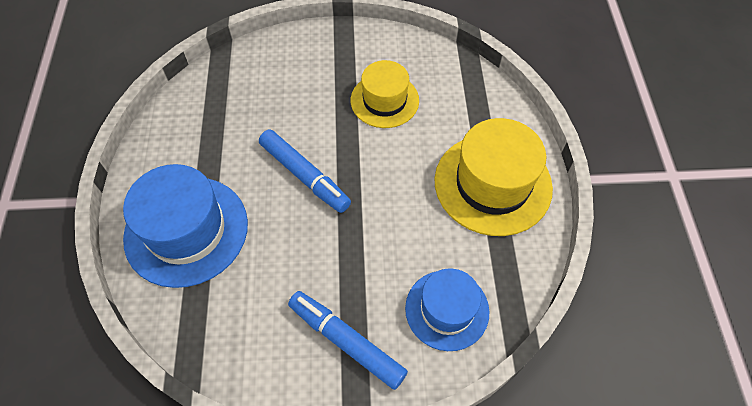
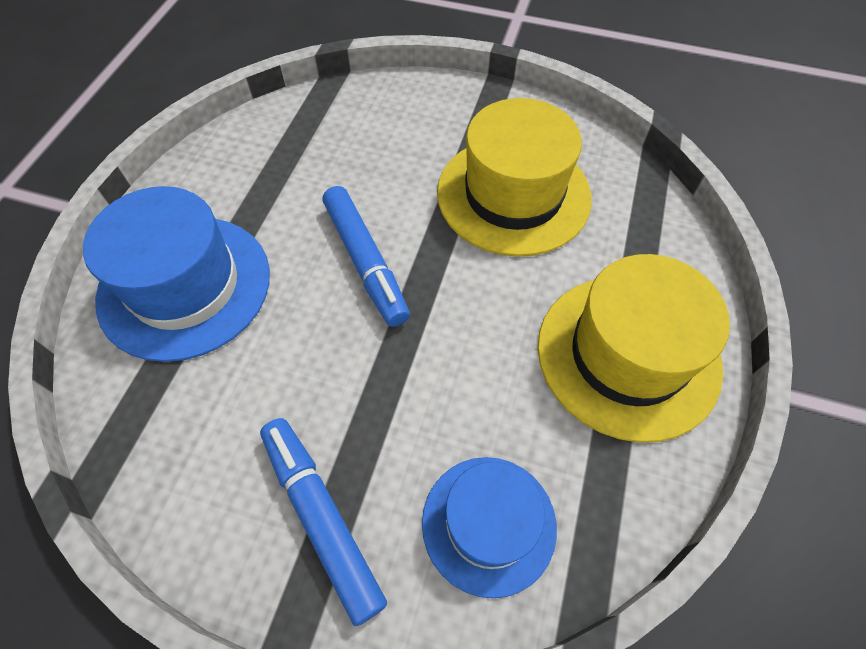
camera: 20 degrees right, 0 degrees up
(384, 100) = (513, 194): yellow hat -> yellow hat, size x1.57

